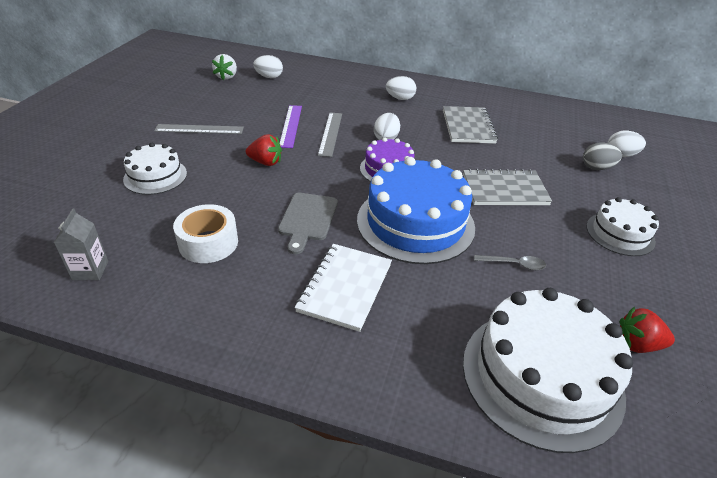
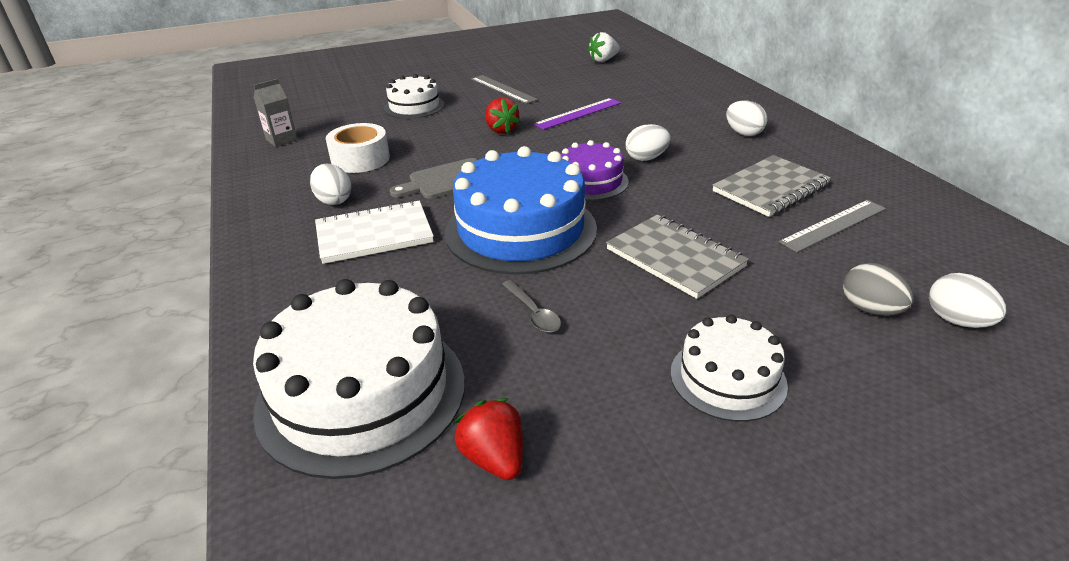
camera: 55 degrees right, 5 degrees down
(269, 77) = (641, 71): white egg -> white egg (334, 200)
(330, 133) = (600, 133): grey ruler -> grey ruler (834, 225)

